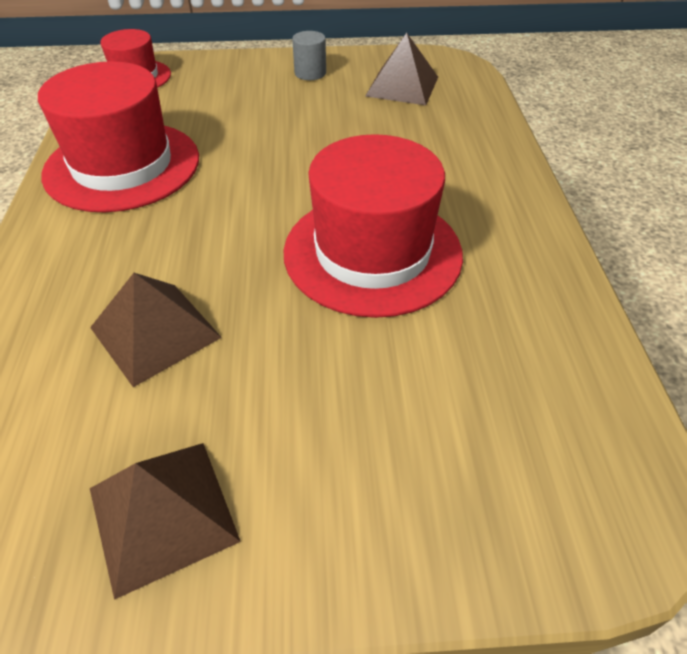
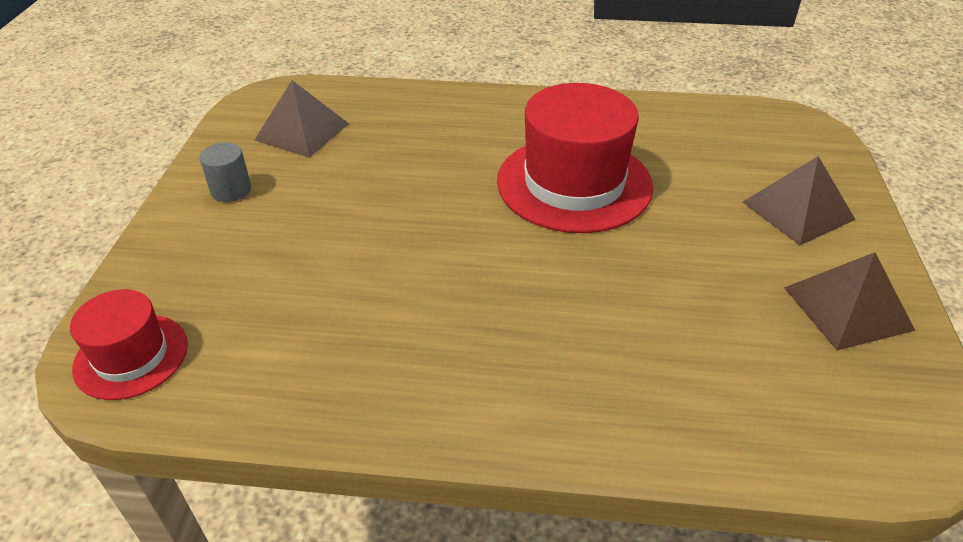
camera: 80 degrees left, 5 degrees down
(122, 165) = (378, 357): red hat -> none
(155, 332) = (670, 317): brown pyramid -> brown pyramid (798, 210)

